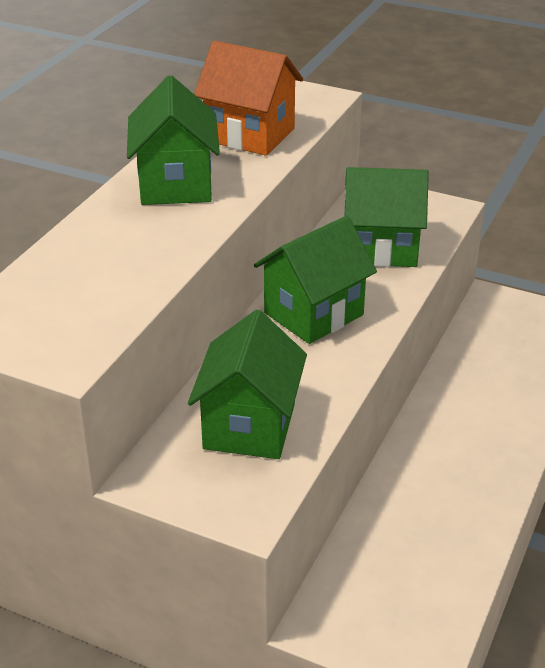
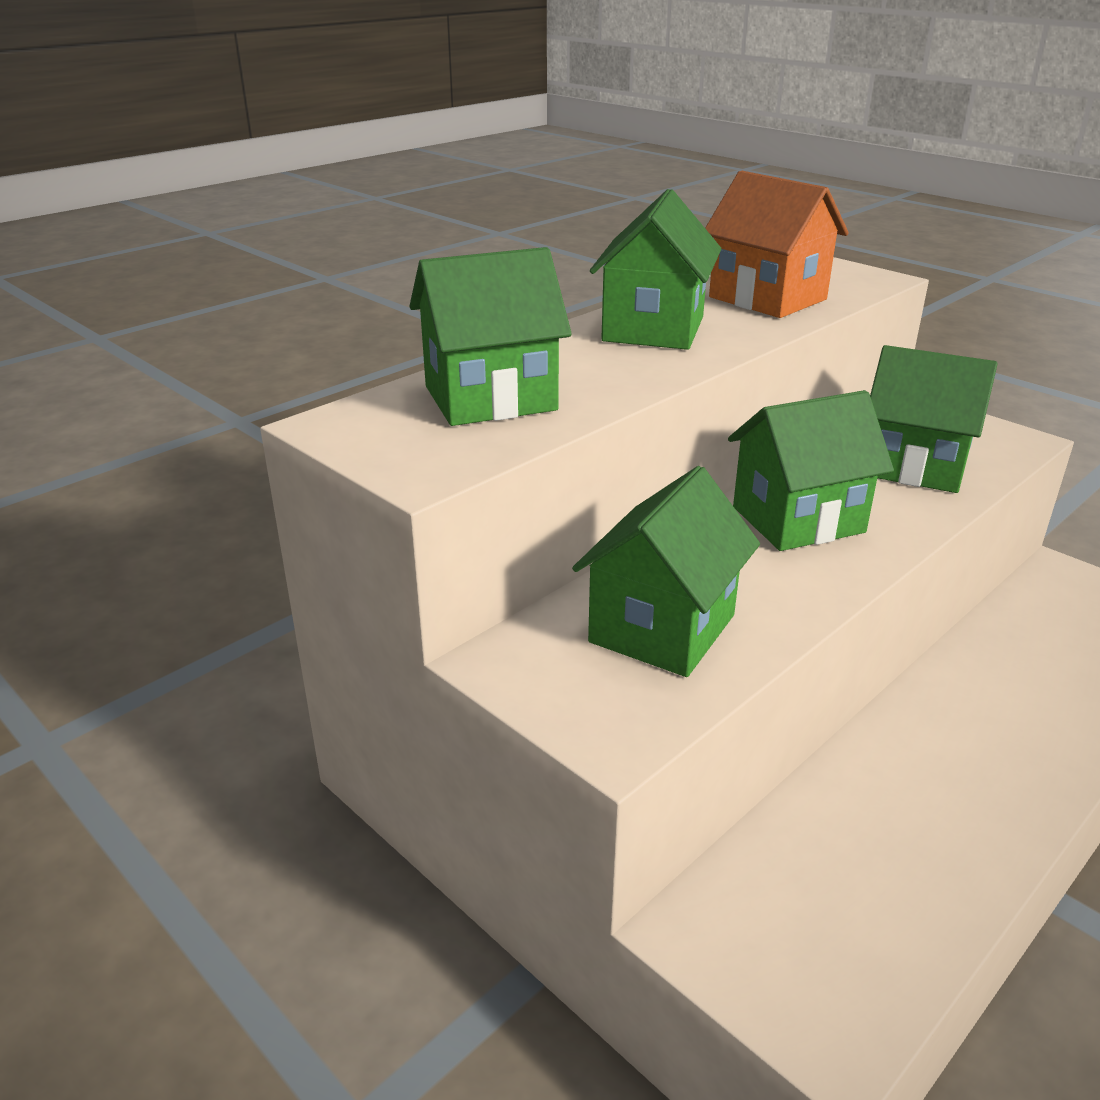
camera: 20 degrees right, 5 degrees down
(83, 280) = (490, 398): none -> green house

